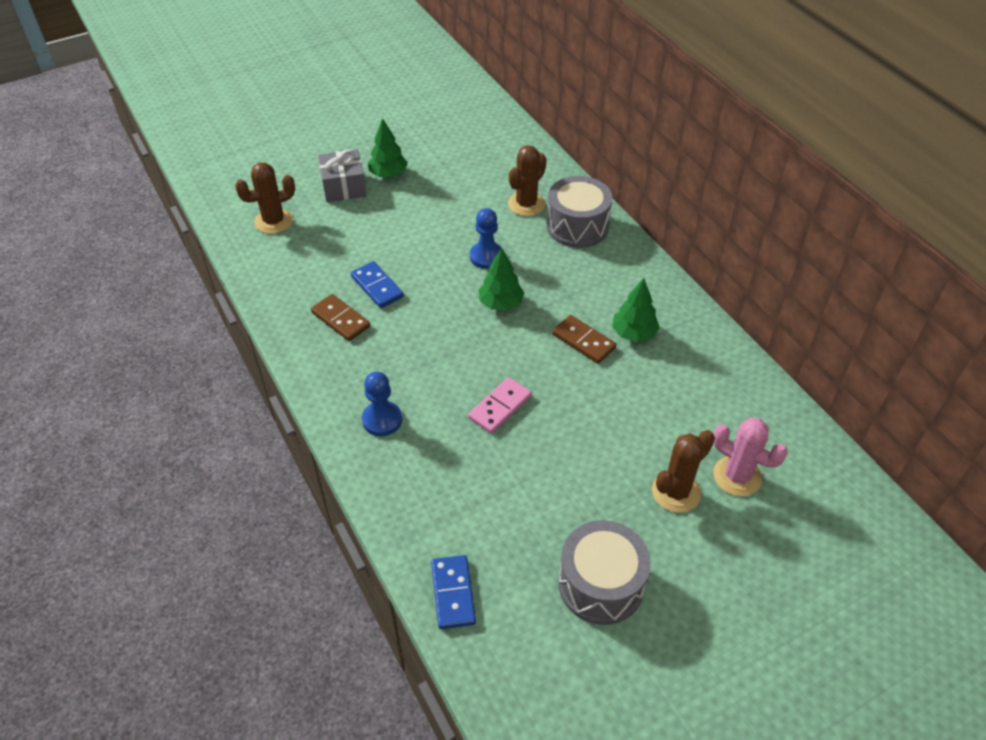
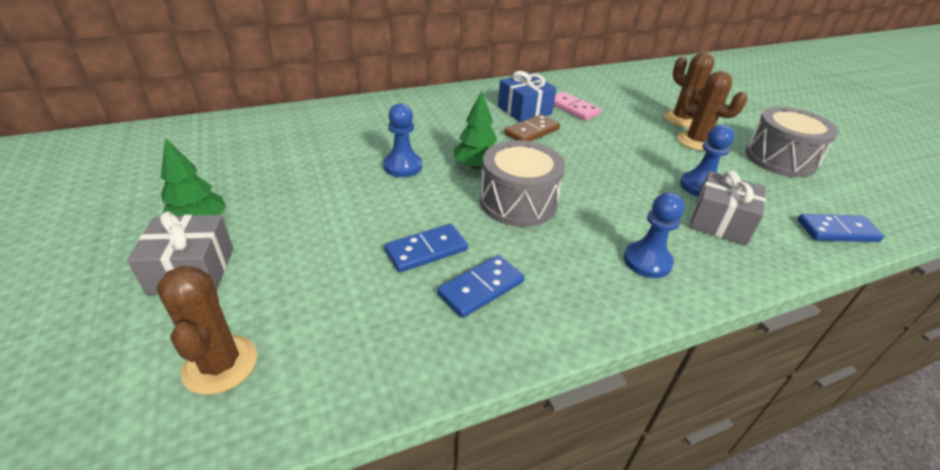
camera: 85 degrees left, 10 degrees down
(341, 319) = (481, 288): brown domino -> blue domino
(449, 486) = (720, 222): none -> grey gift
(500, 407) = (615, 182): pink domino -> pink domino (573, 108)
(511, 481) = (699, 186): none -> blue pawn
(526, 204) = (331, 134): brown cactus -> brown cactus (696, 141)
(577, 226) = (381, 114): grey drum -> grey drum (518, 202)
(633, 333) = (524, 110): green tree -> blue gift
(737, 476) = (660, 97): pink cactus -> none

